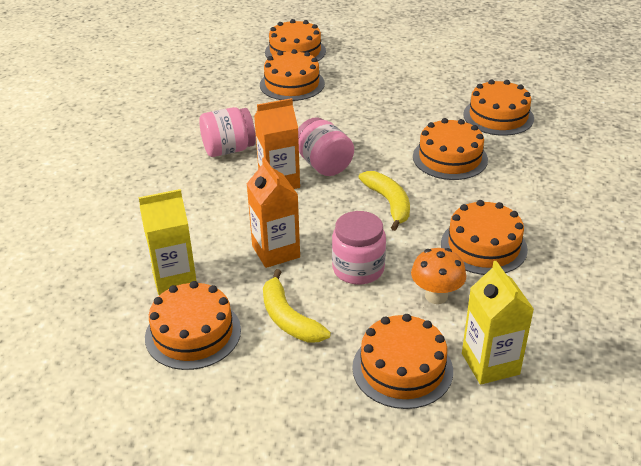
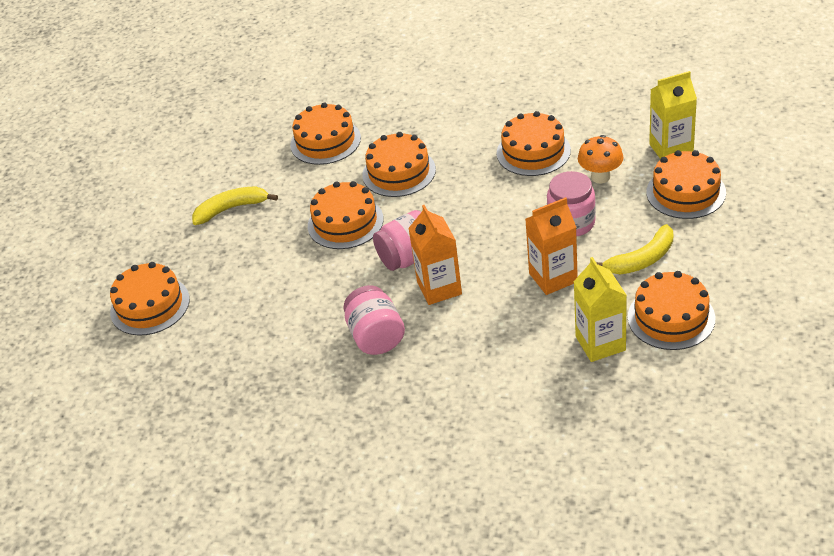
camera: 85 degrees left, 5 degrees up
(292, 84) = (234, 300): orange cake -> orange cake (345, 222)
(389, 203) = (474, 209): yellow banana -> yellow banana (231, 209)

